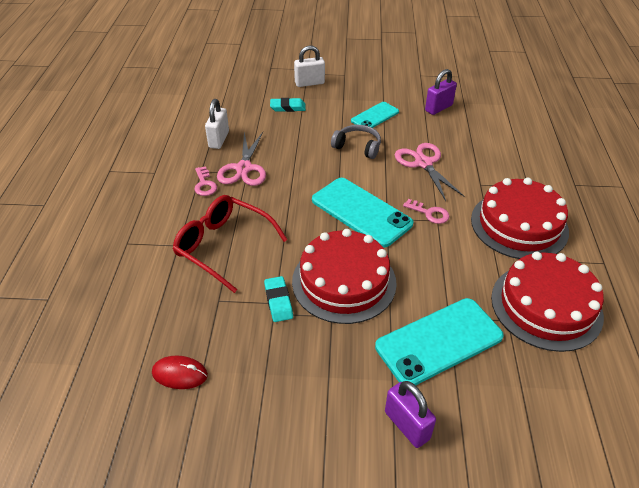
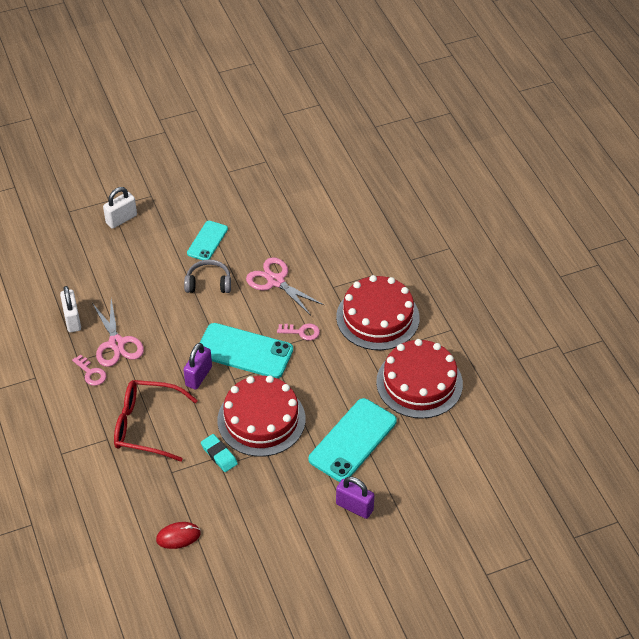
camera: 25 degrees left, 5 degrees up
(288, 107) = (117, 258): turquoise eraser -> none
(438, 108) = (263, 210): purple padlock -> purple padlock (198, 376)

